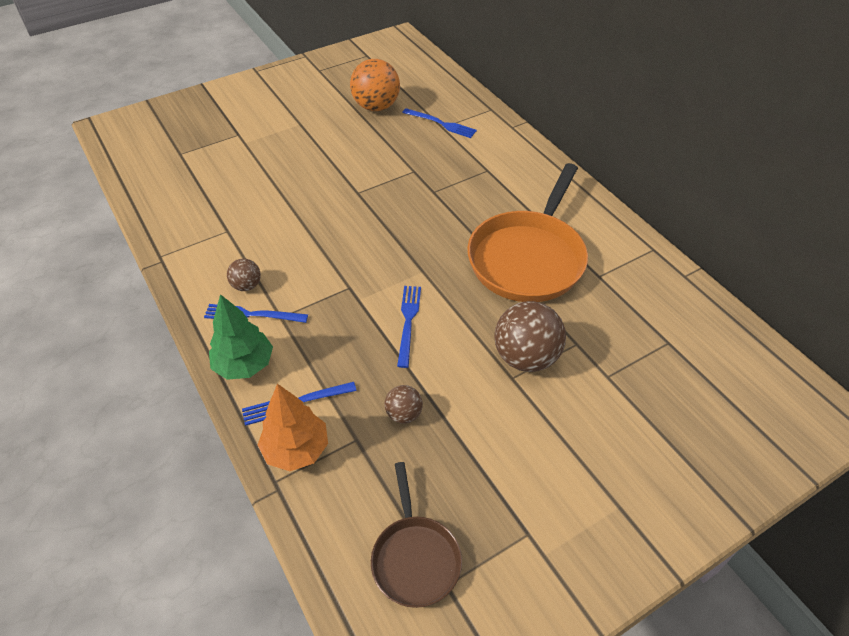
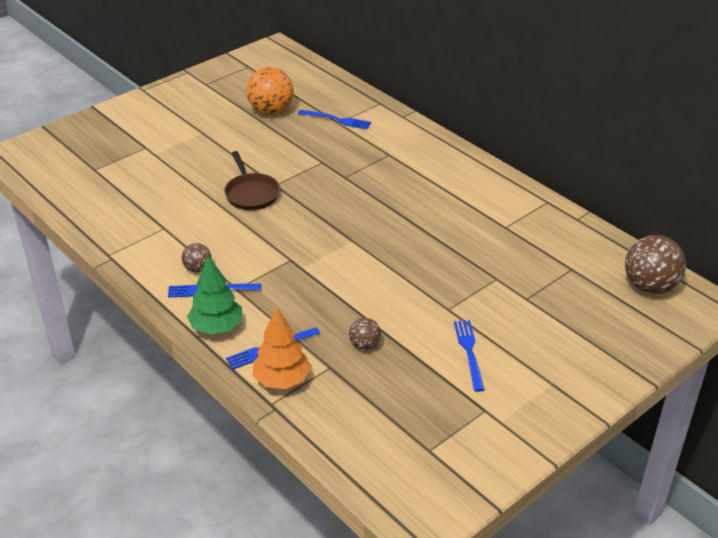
camera: 10 degrees left, 10 degrees down
(408, 322) = (350, 279): blue fork -> blue fork (469, 352)
(415, 558) = (400, 437): brown pan -> brown pan (251, 194)
(526, 357) = (456, 293): brown ball -> brown ball (650, 286)
(528, 258) = (442, 220): orange pan -> none

